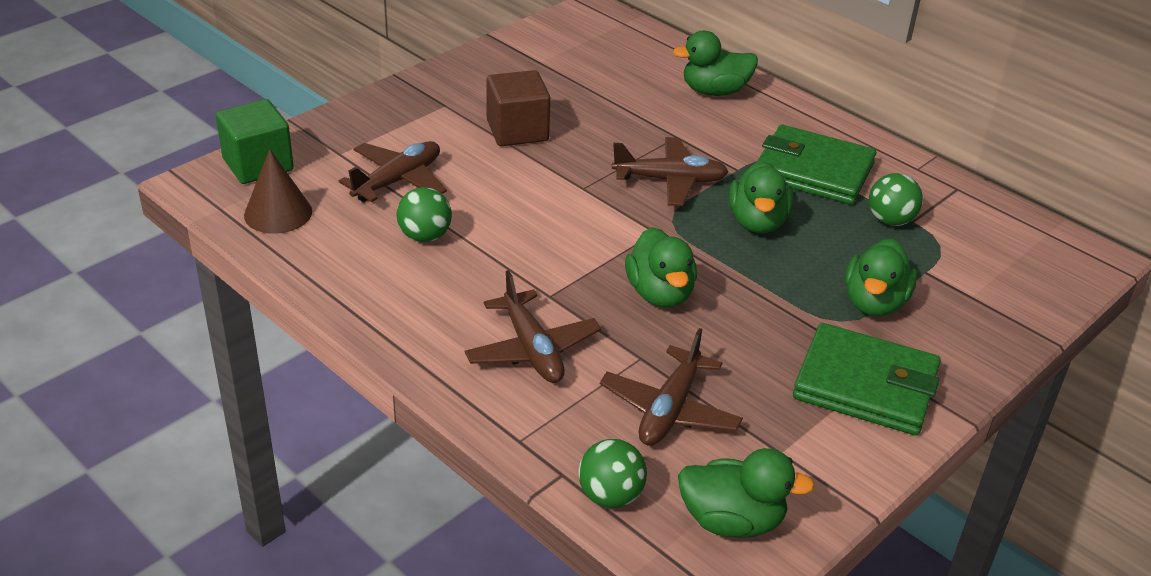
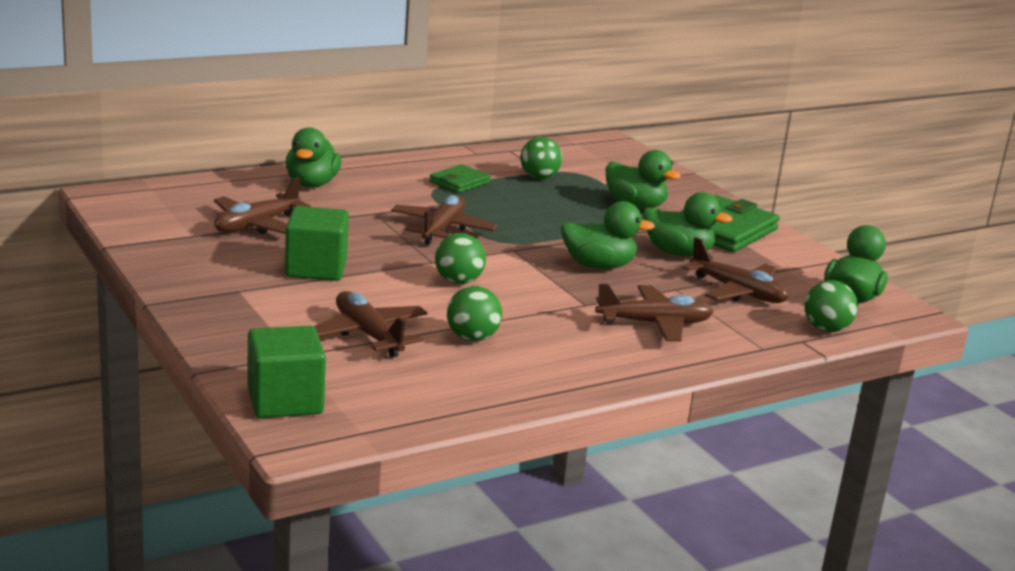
camera: 75 degrees left, 15 degrees down
(278, 213) = (390, 402): brown cone -> none
(517, 131) = (316, 268): brown cube -> green cube
(547, 209) = (458, 281): none -> green ball
(588, 85) = (256, 225): none -> brown plane
(757, 222) = (519, 215): green duck -> green duck (678, 253)
(813, 171) = (459, 182): green wallet -> green wallet, size x0.55

